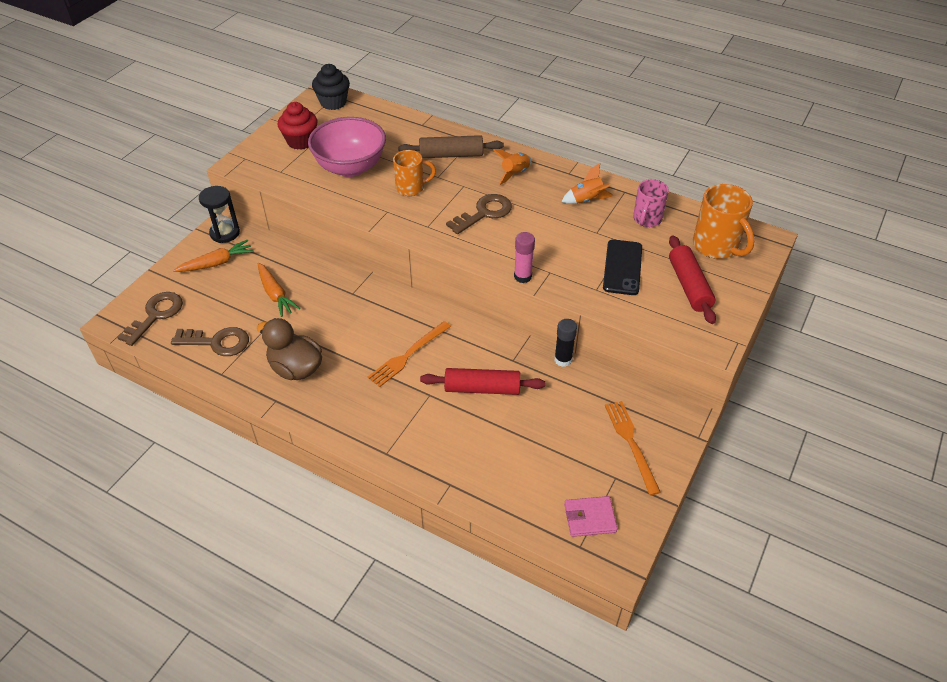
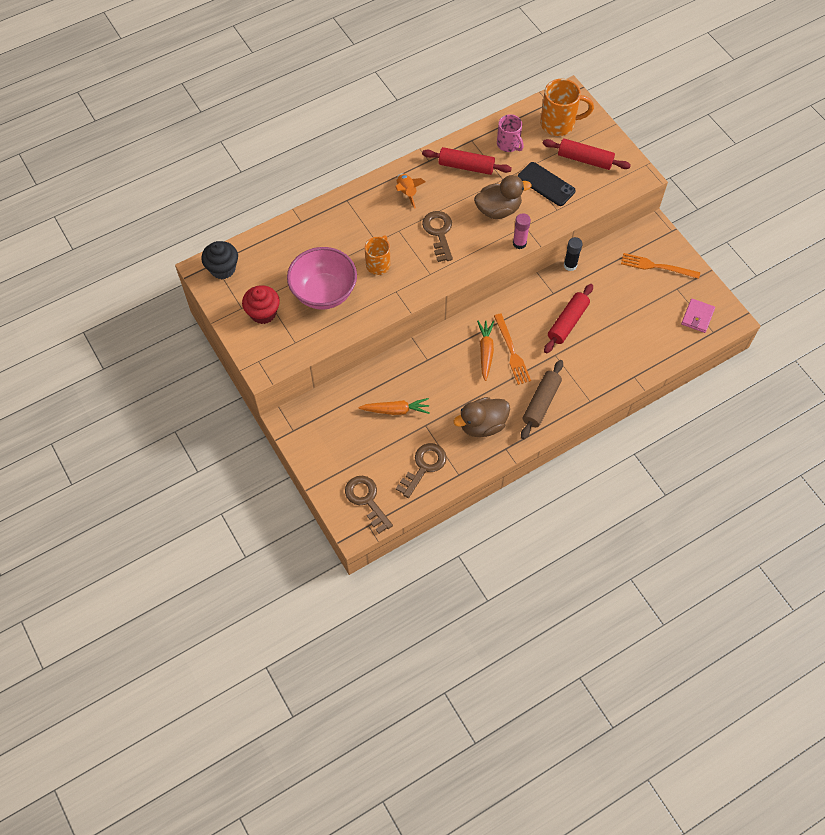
camera: 60 degrees left, 15 degrees up
(216, 263) = (331, 438): orange carrot -> orange carrot (485, 351)
(225, 233) = (297, 420): black hourglass -> none
(451, 155) = (355, 221): brown rolling pin -> brown rolling pin (541, 403)
(553, 244) = (498, 210): none -> brown duck
(587, 200) = (466, 166): orange rocket -> red rolling pin

